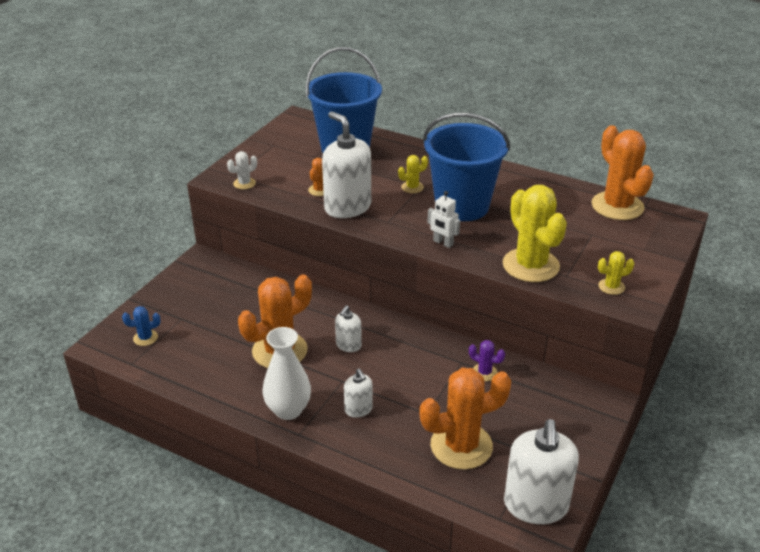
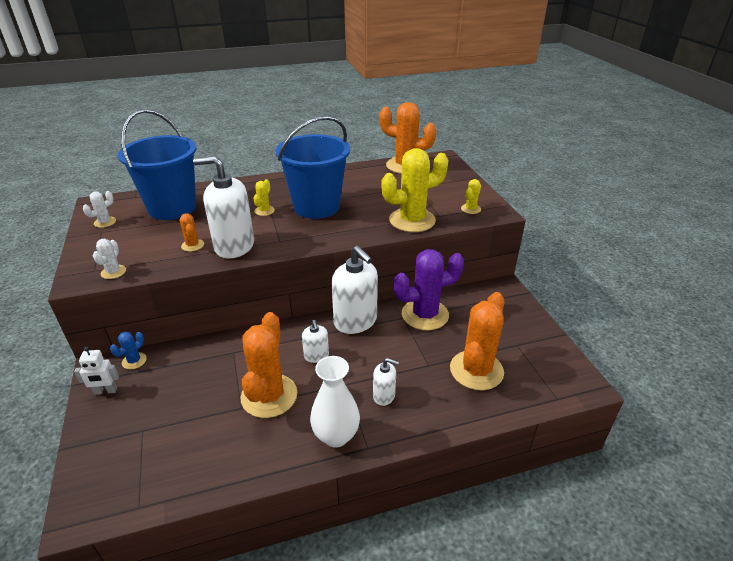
camera: 45 degrees left, 0 degrees up
(145, 338) = (125, 472): blue cactus -> blue cactus (134, 361)
(284, 138) = (105, 222): none -> white cactus
(443, 243) = (339, 235): white robot -> white robot (105, 391)
(484, 372) = (425, 315): purple cactus -> purple cactus, size x2.24
(530, 265) = (412, 220): yellow cactus -> yellow cactus turned 45 degrees counterclockwise
(536, 505) = (561, 374): white soap dispenser -> white soap dispenser (355, 321)

